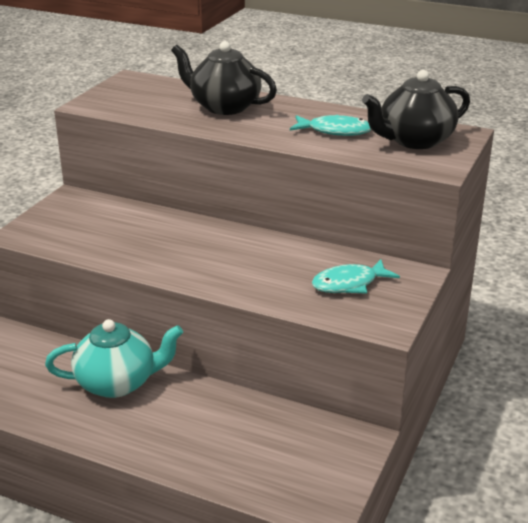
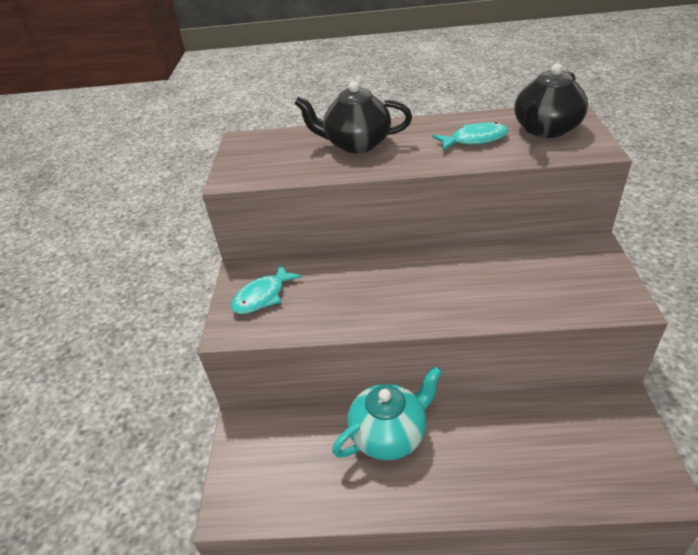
camera: 20 degrees left, 10 degrees up
(349, 284) = (557, 274): turquoise fish -> turquoise fish (263, 296)

